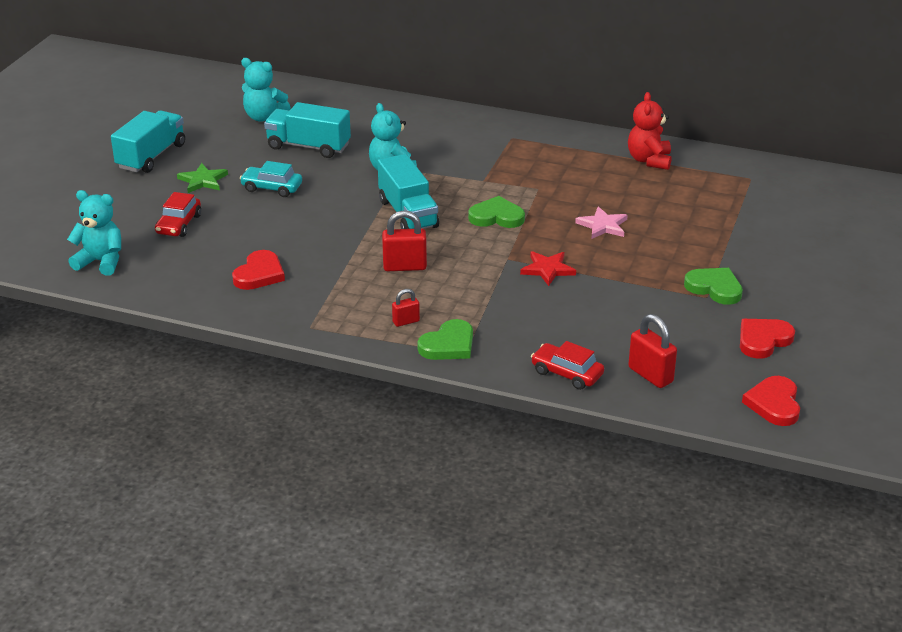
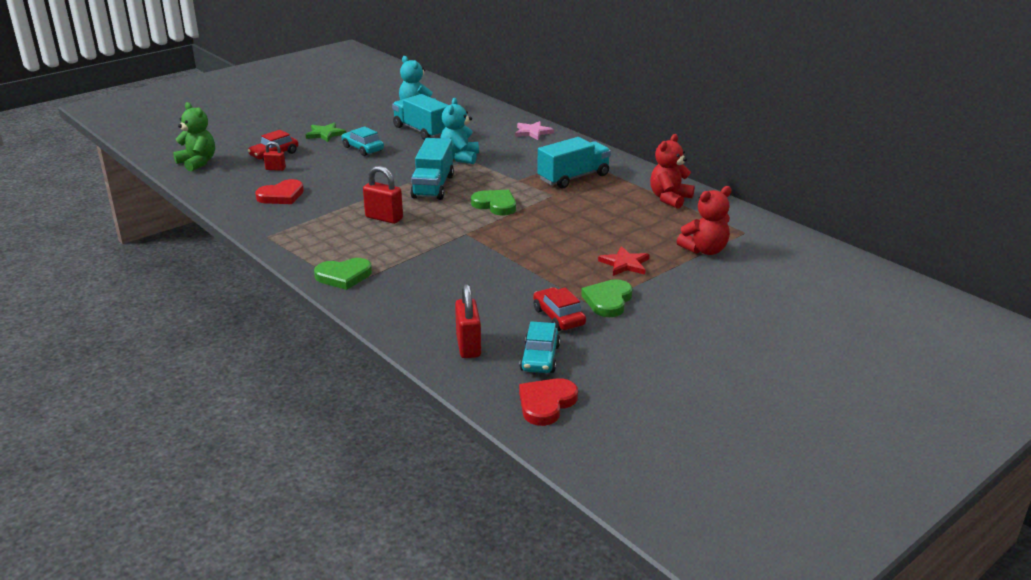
camera: 30 degrees right, 5 degrees down
(101, 262) = (197, 163): turquoise teddy bear -> green teddy bear
(151, 156) = (313, 114): turquoise truck -> turquoise truck (573, 178)
(406, 321) = (335, 252): red padlock -> red padlock (275, 169)
(547, 269) = (487, 249): red star -> red star (625, 264)
(567, 373) = (403, 323): red car -> red car (558, 317)
(603, 225) = (571, 232): pink star -> pink star (533, 132)
(714, 288) = (608, 301): green heart -> green heart turned 135 degrees counterclockwise
(722, 364) = (540, 358): none -> turquoise car
(738, 208) = (705, 250): none -> red teddy bear
(763, 340) = (601, 352): red heart -> none

